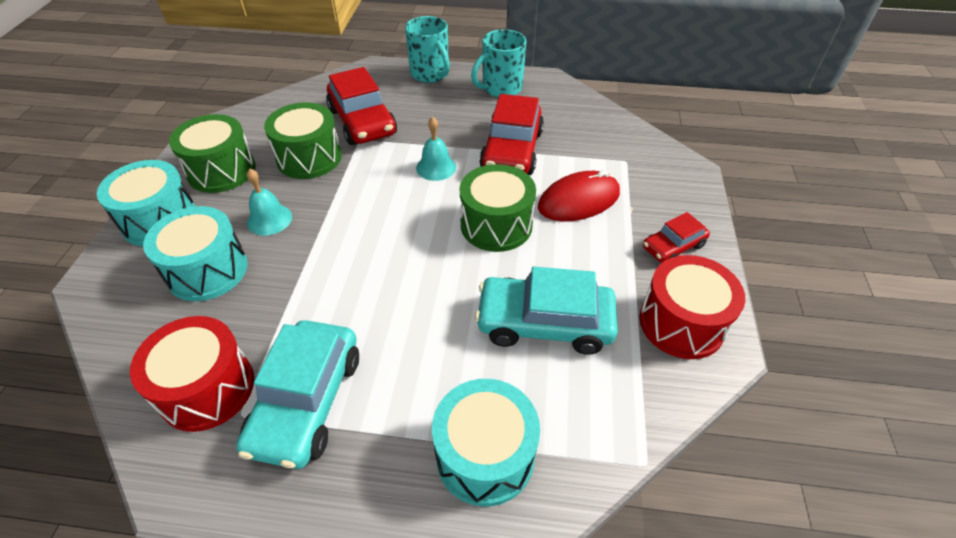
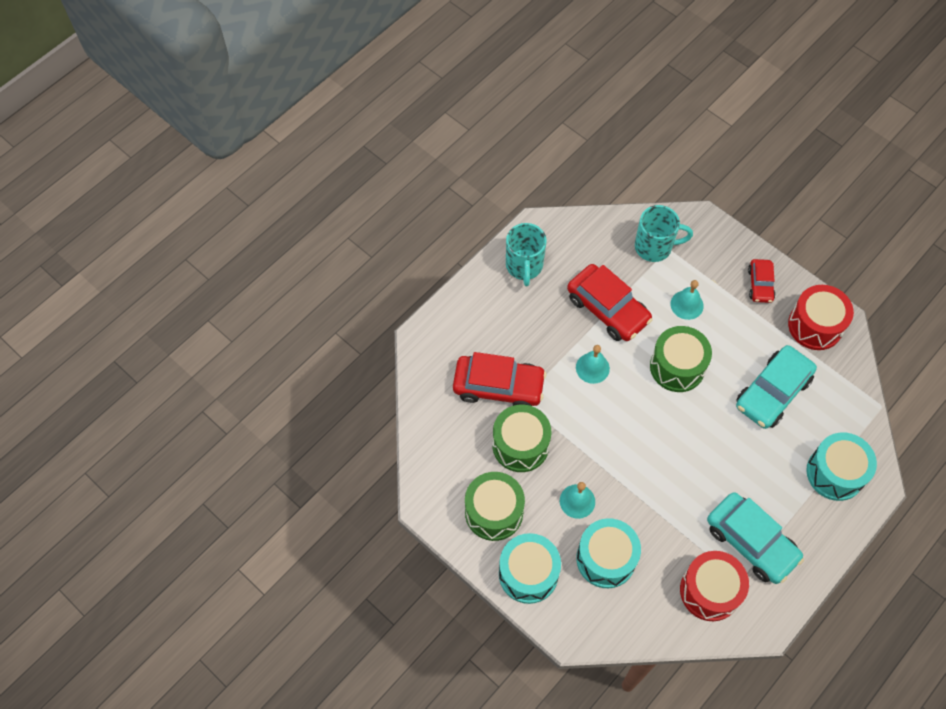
camera: 55 degrees left, 15 degrees up
(430, 74) = (464, 302): turquoise mug -> turquoise mug (654, 247)
(578, 200) = (687, 305): red mouse -> turquoise bell

